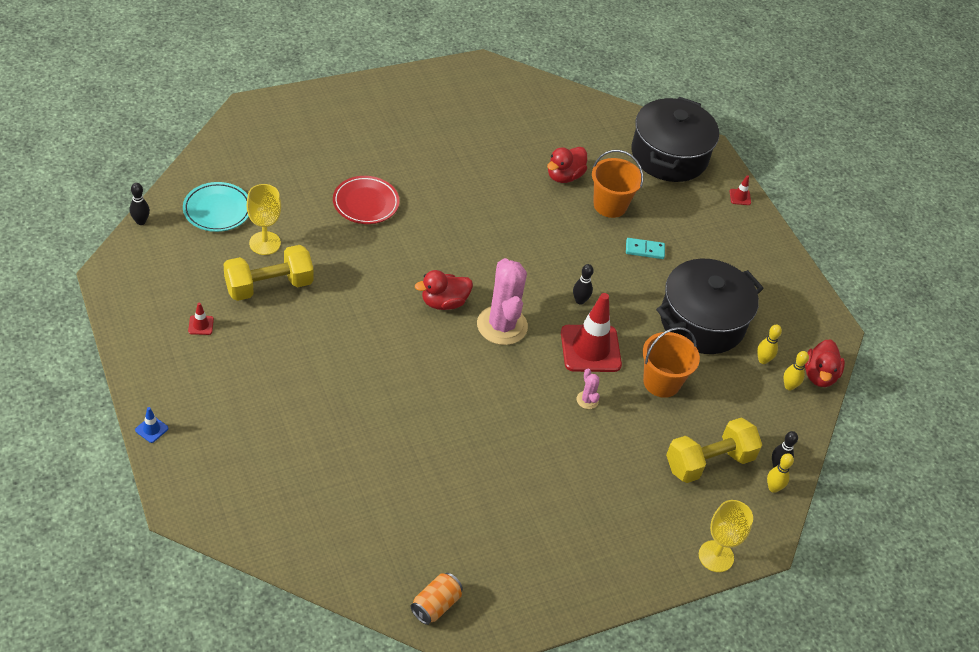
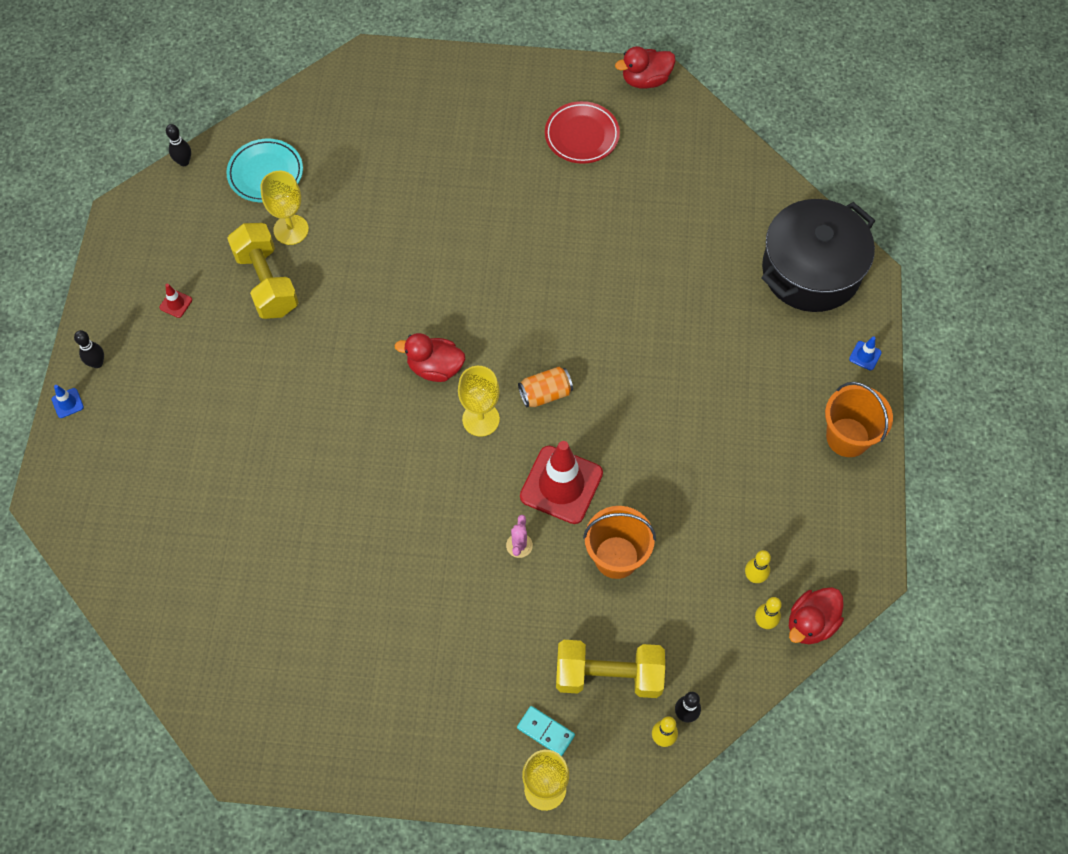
camera: 35 degrees right, 15 degrees up
(269, 286) = (266, 282): yellow dumbbell -> yellow dumbbell turned 60 degrees clockwise
(365, 203) = (422, 216): red plate -> red plate (582, 135)
(435, 605) = (223, 710): orange can -> orange can (545, 394)
(502, 325) = (481, 419): pink cactus -> yellow goblet
(564, 176) = (666, 256): red duck -> red duck (645, 80)
(580, 300) = (586, 421): black bowling pin -> black bowling pin (97, 363)
(610, 205) = (697, 312): orange bucket -> orange bucket (847, 437)
(644, 250) = (702, 384): turquoise domino -> turquoise domino (546, 731)
(702, 321) = (712, 500): black pot -> none
(740, 197) = (865, 356): red traffic cone -> blue traffic cone

